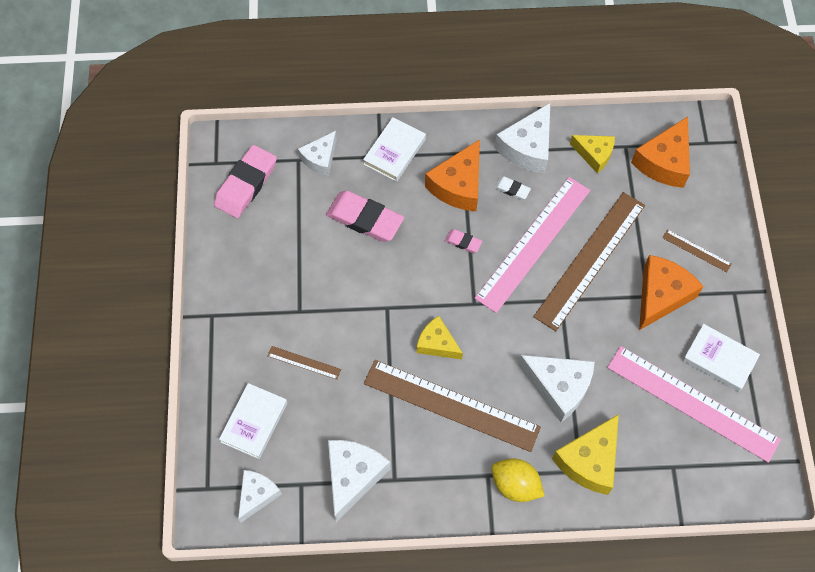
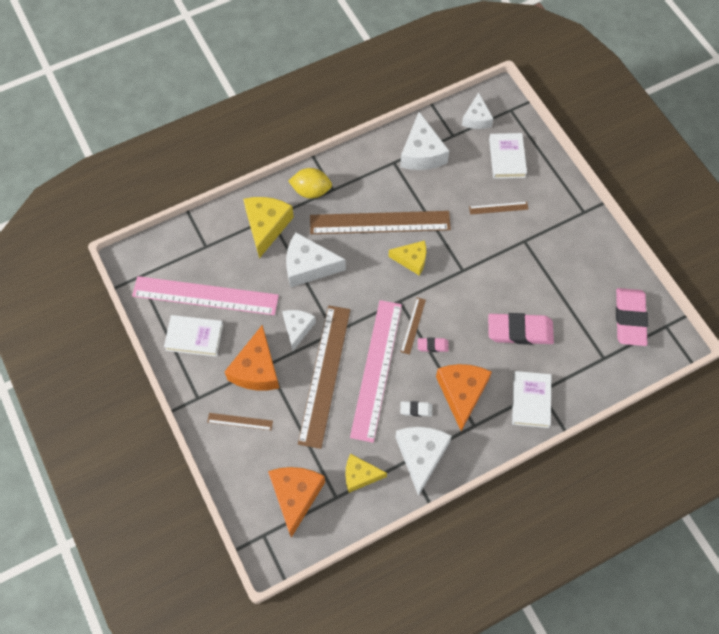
camera: 155 degrees right, 0 degrees up
(320, 158) = (587, 367): white cheese -> white cheese (297, 328)
(473, 271) = (413, 325): none -> brown ruler

